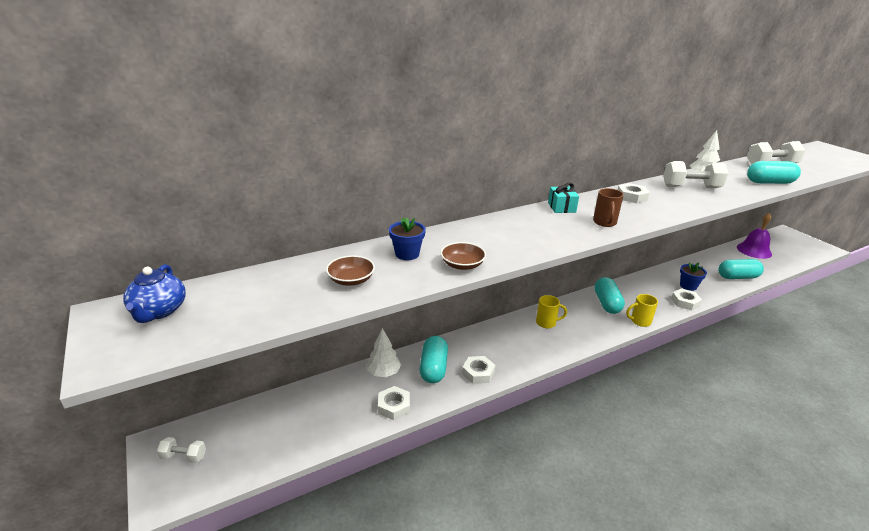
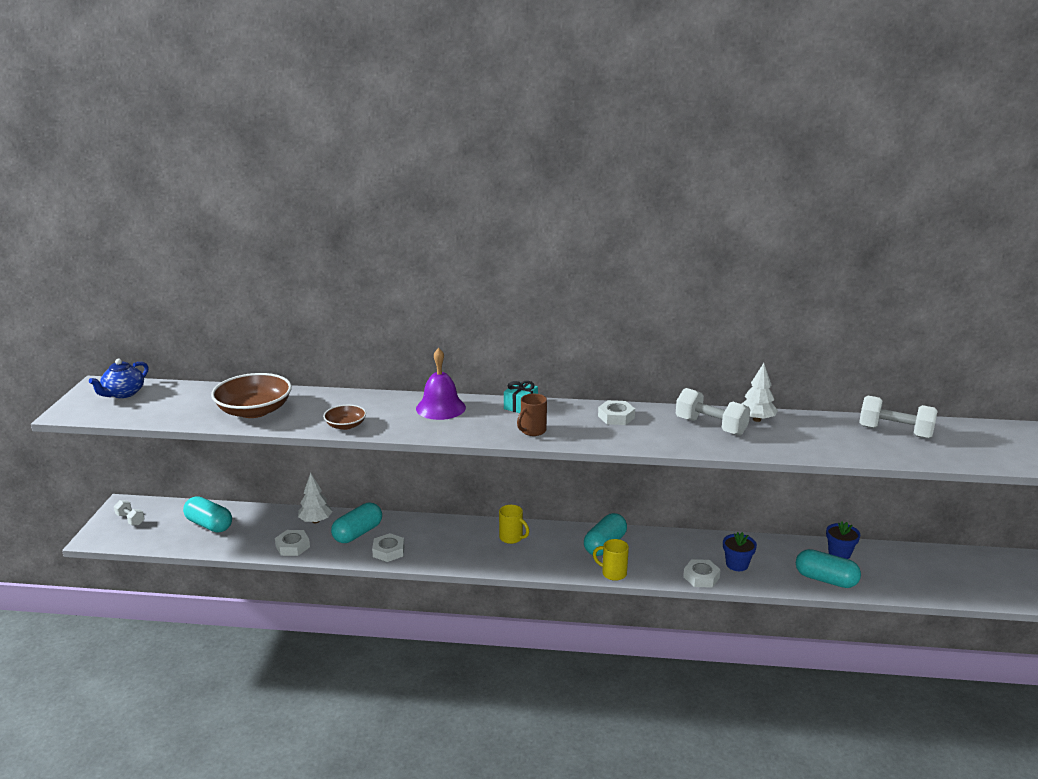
camera: 35 degrees right, 5 degrees down
(351, 280) = (254, 411): brown bowl -> brown bowl, size x1.89
(407, 254) = (320, 405): blue flower pot -> blue flower pot (839, 553)
(754, 250) = (917, 562): purple bell -> purple bell (440, 408)
(769, 182) = (830, 449): turquoise capsule -> turquoise capsule (209, 525)

